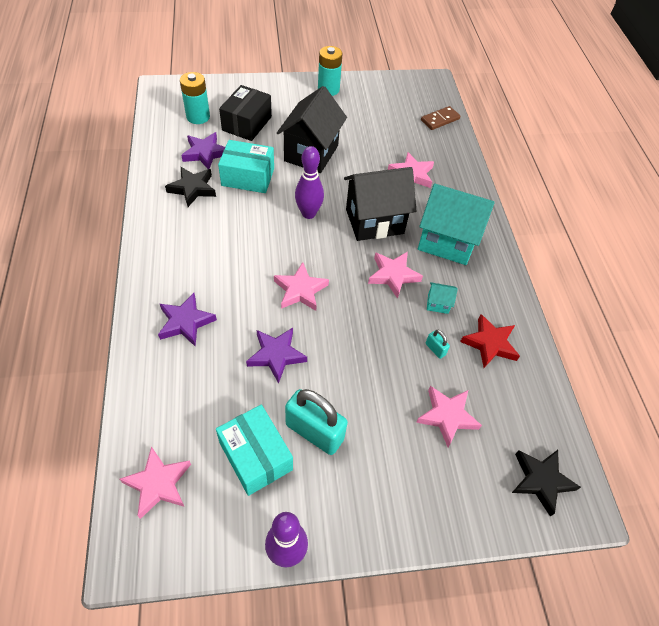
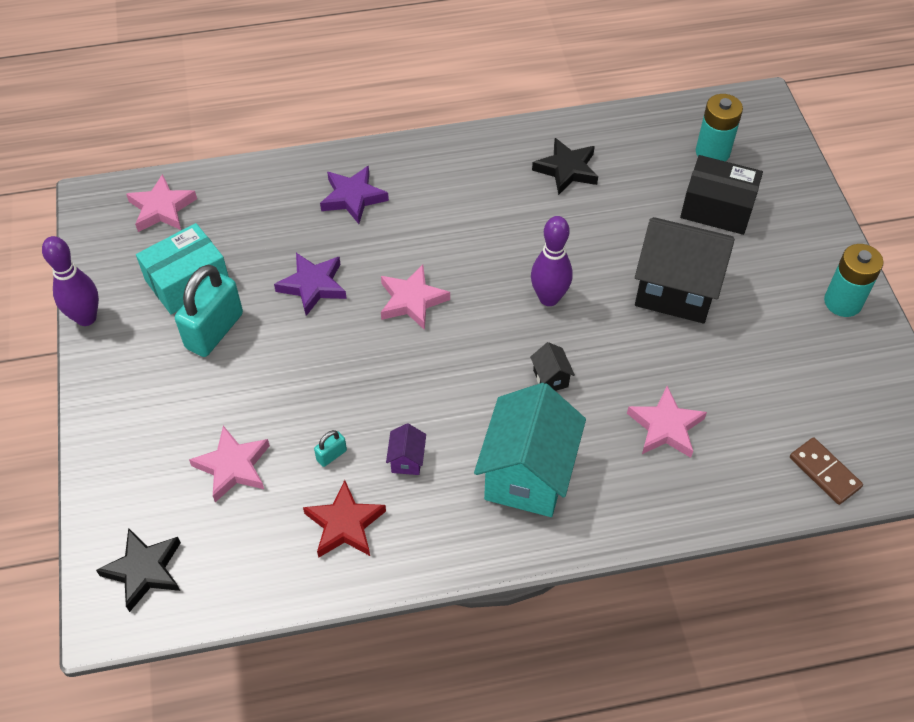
camera: 90 degrees right, 0 degrees up
(205, 153) = (638, 171): purple star -> none
(248, 177) = (604, 223): turquoise box -> none
(374, 221) = (550, 378): black house -> black house, size x0.41
(393, 275) = (451, 404): pink star -> none
(438, 304) = (407, 460): turquoise house -> purple house

